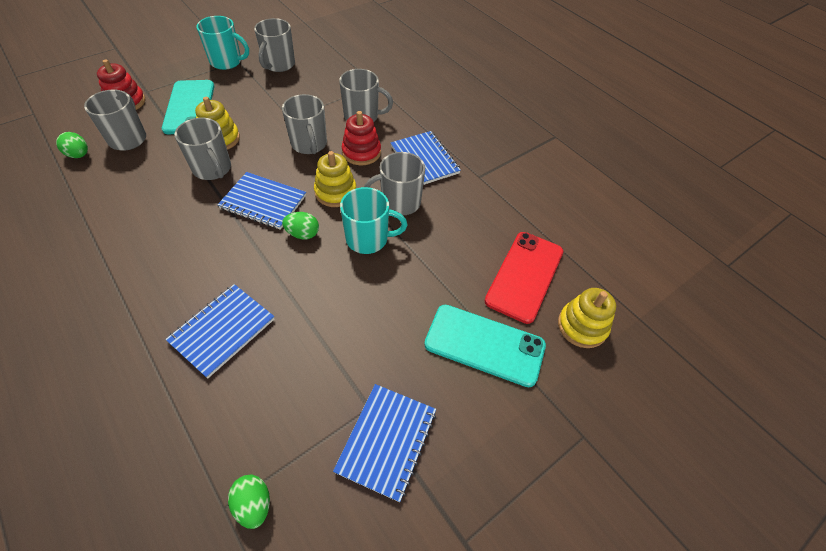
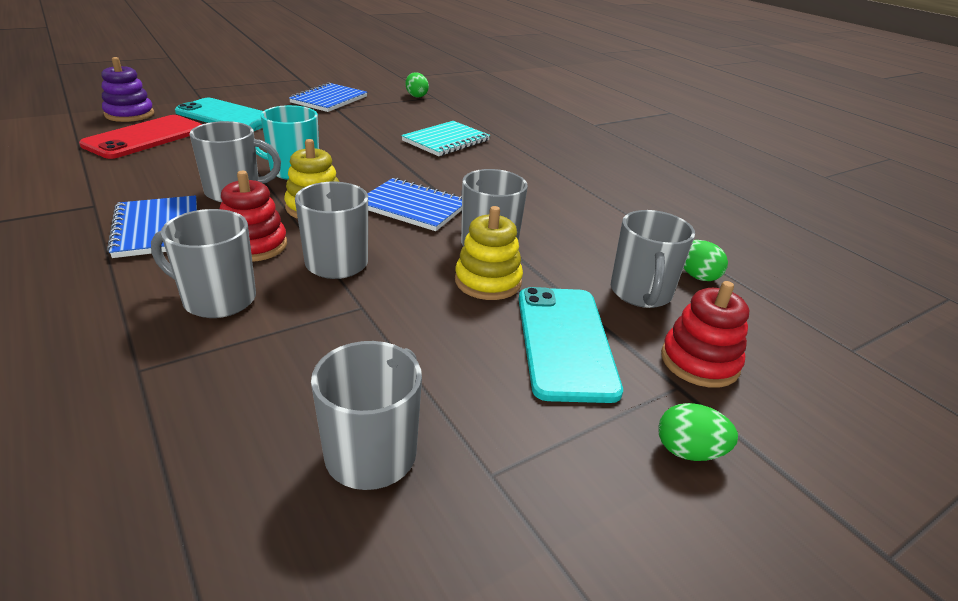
camera: 175 degrees left, 20 degrees down
(222, 330) = (446, 141): blue notebook -> turquoise notebook
(227, 62) = (522, 472): turquoise mug -> none
(303, 234) = (367, 180): green egg -> green egg (688, 451)
(582, 326) = (129, 114): yellow stacking toy -> purple stacking toy

